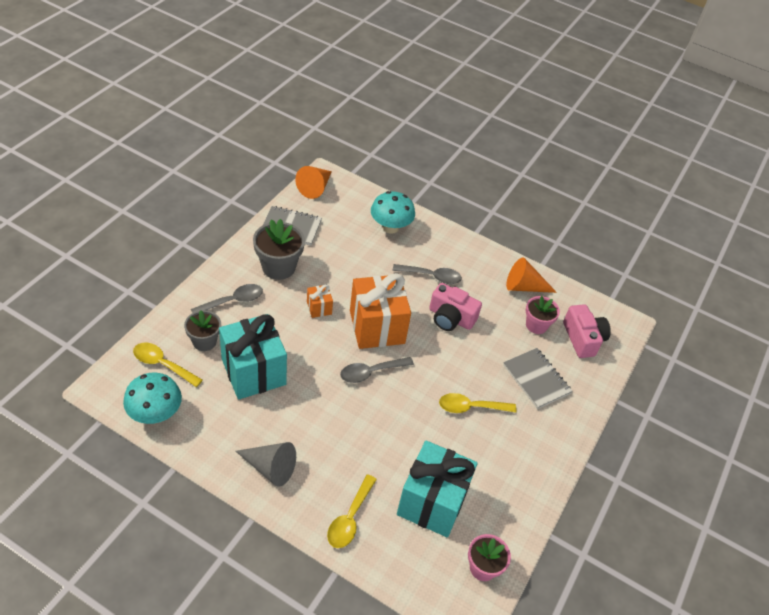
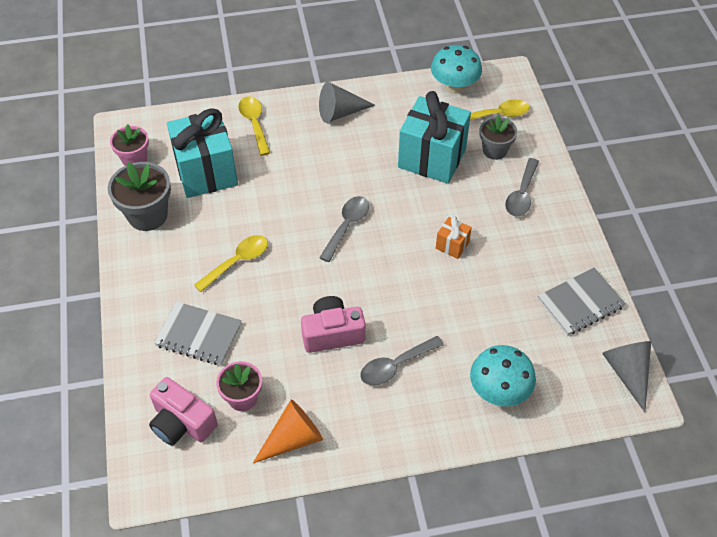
camera: 145 degrees right, 5 degrees up
(278, 267) = (532, 253): grey flower pot -> grey flower pot (147, 215)
(315, 187) = (627, 373): orange cone -> grey cone
(377, 327) = (386, 268): orange gift -> none

